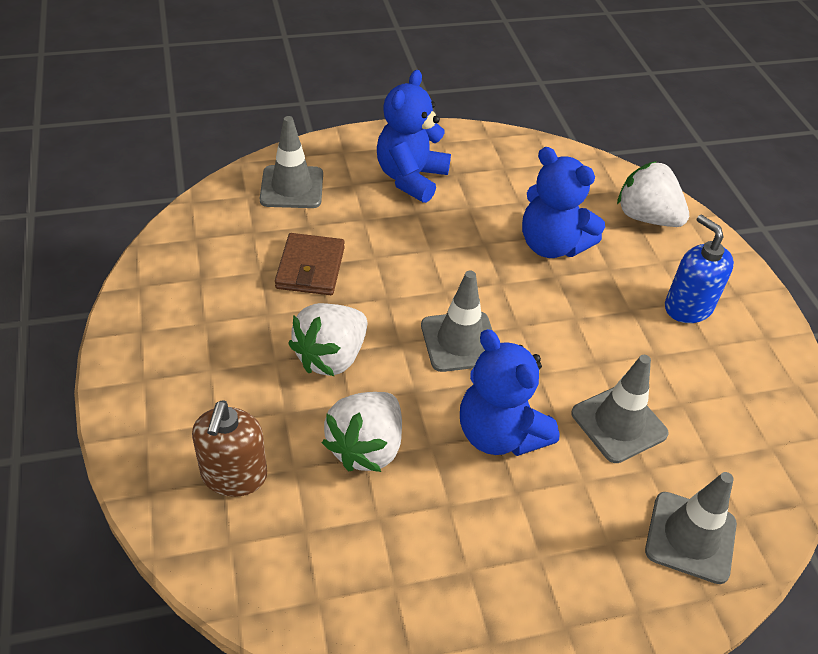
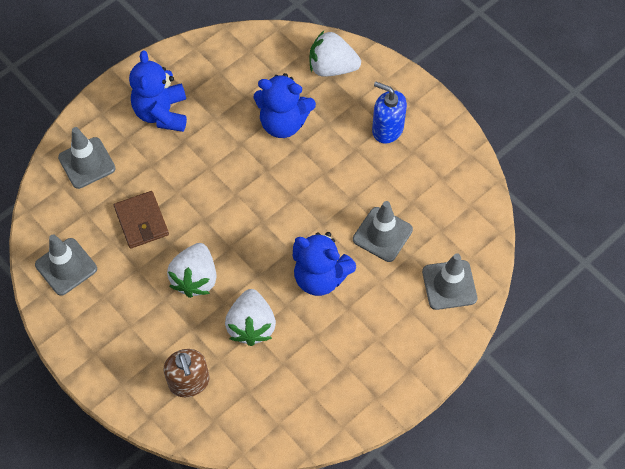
camera: 25 degrees left, 15 degrees up
(460, 341) = (265, 227): grey traffic cone -> grey traffic cone (66, 267)

